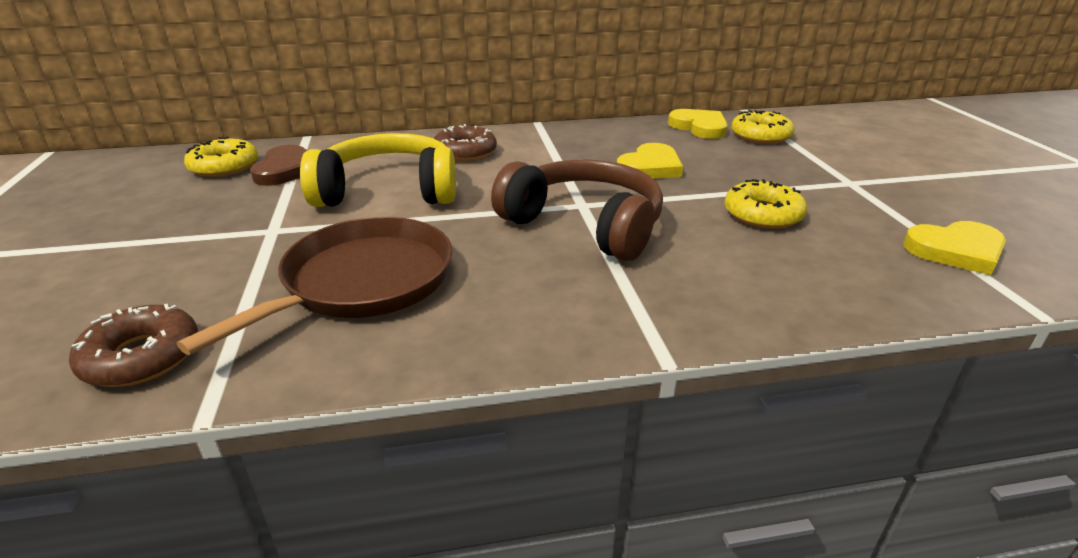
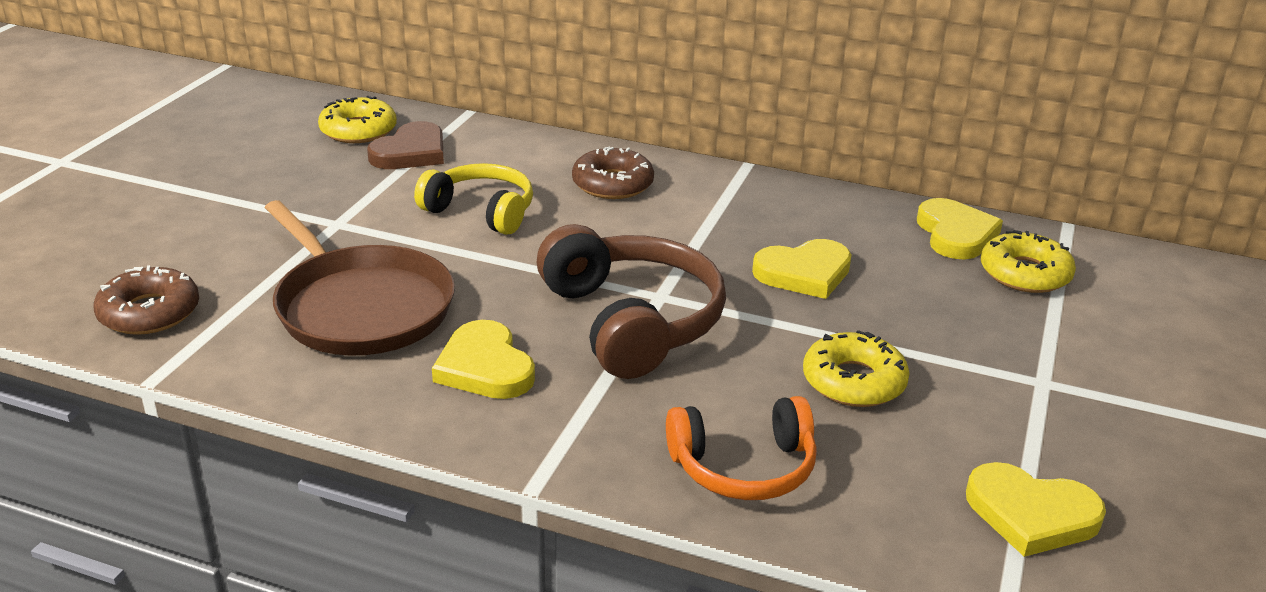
camera: 30 degrees right, 0 degrees up
(362, 282) = (360, 307): brown pan -> brown pan turned 75 degrees clockwise
(388, 191) = (481, 211): yellow headphones -> yellow headphones, size x0.66
(519, 289) = (485, 367): none -> yellow heart
(780, 288) = (744, 468): none -> orange headphones

